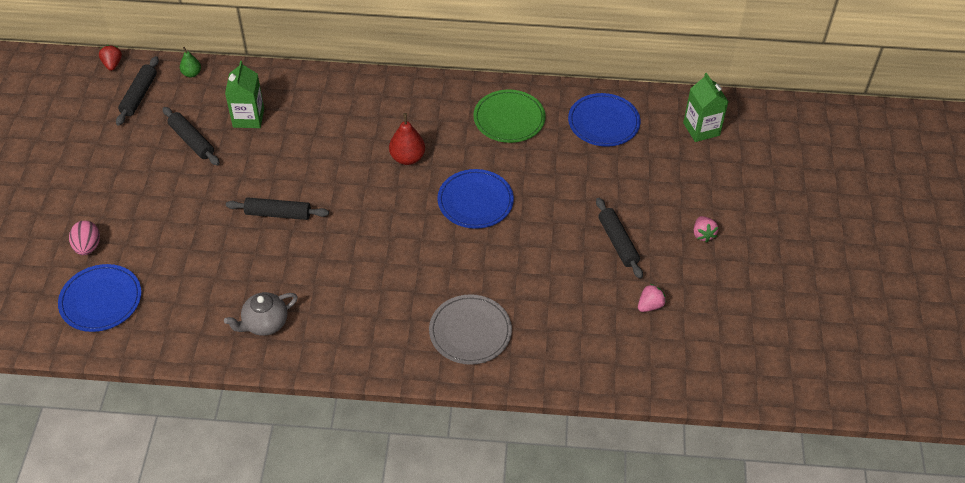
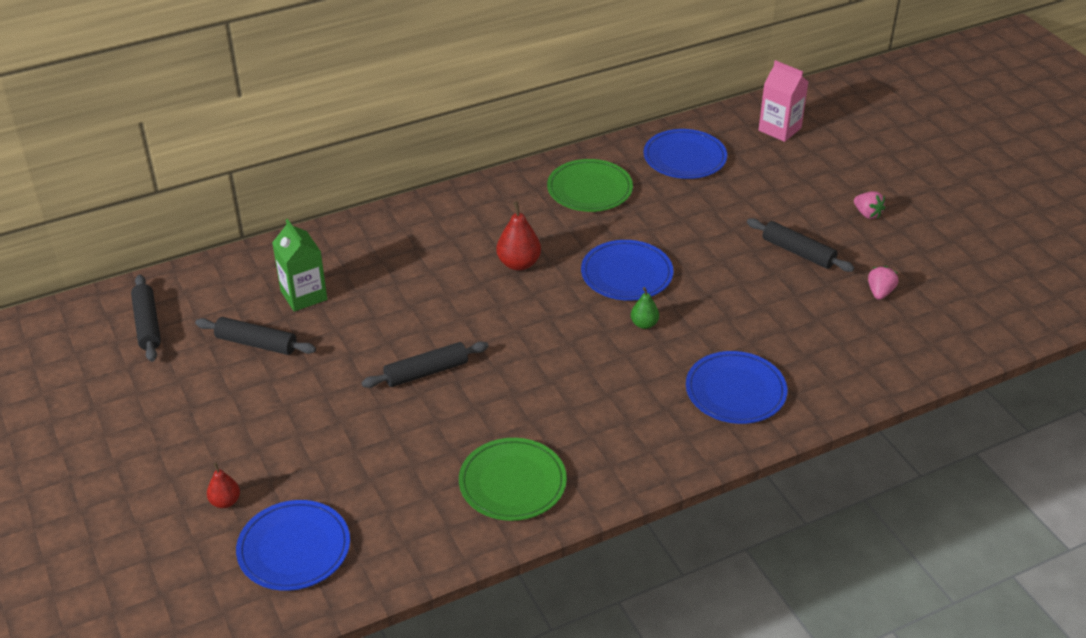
camera: 30 degrees left, 10 degrees down
(88, 247) = (225, 501): pink egg -> red pear
(112, 64) = (83, 306): red strawberry -> none
(192, 73) = (194, 279): green pear -> green pear (644, 324)
(265, 323) = (512, 482): grey teapot -> green plate
(470, 331) = (735, 391): grey plate -> blue plate
(701, 129) = (779, 129): green carton -> pink carton

